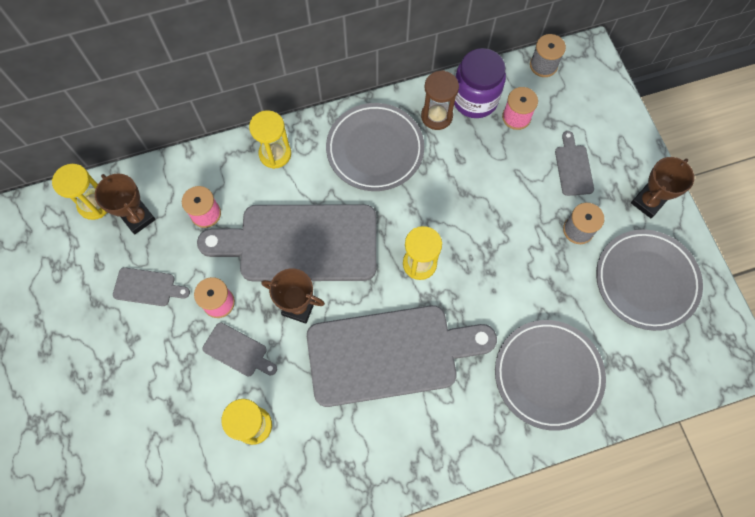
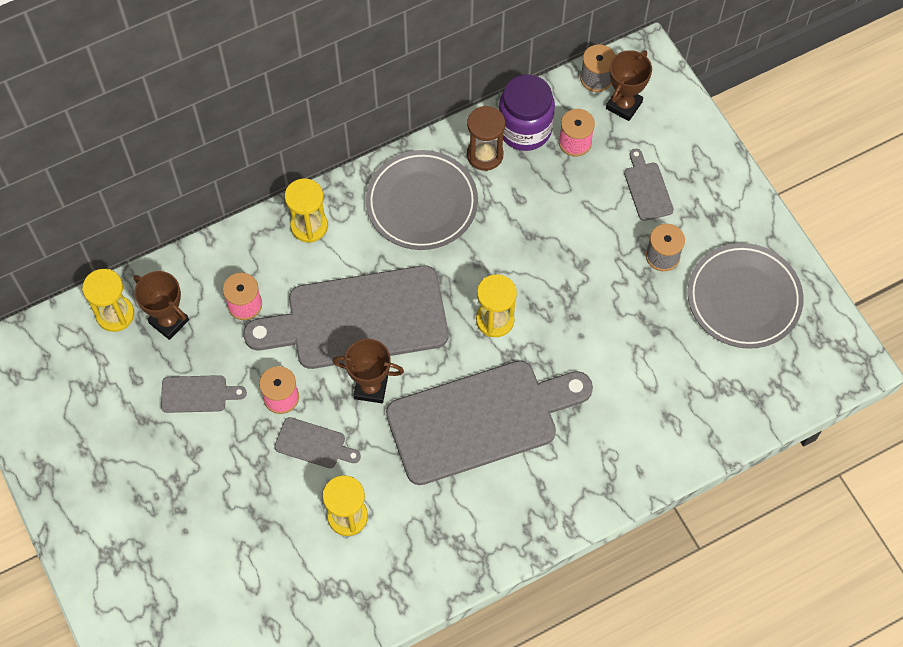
camera: 10 degrees left, 5 degrees down
(548, 375) = (653, 413): grey plate -> none
(647, 202) = (734, 214): brown trophy -> brown trophy (624, 105)

